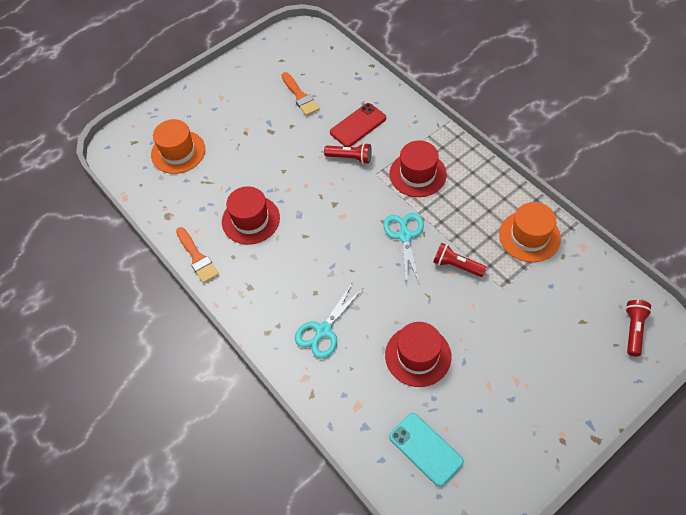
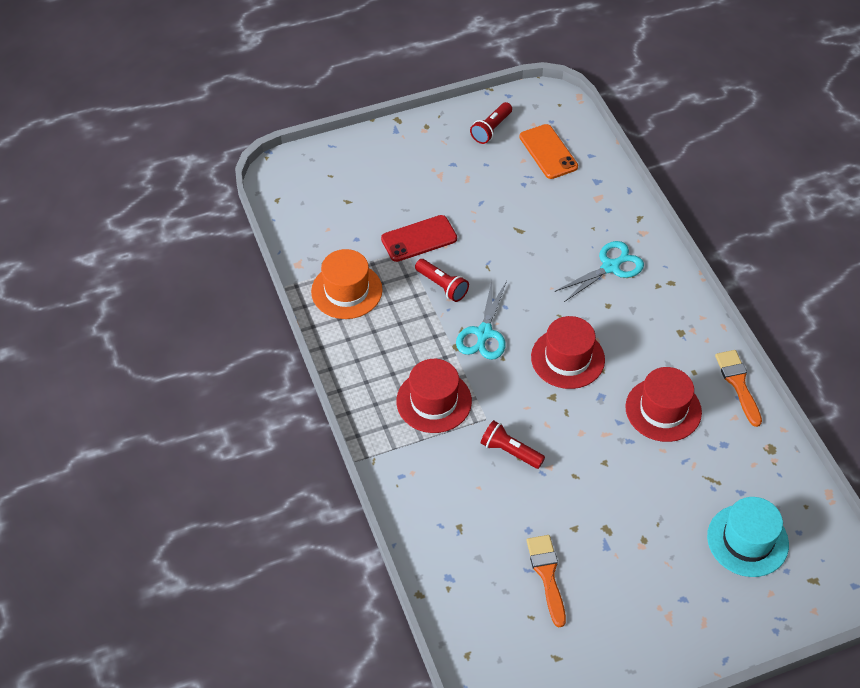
camera: 165 degrees left, 5 degrees down
(178, 152) = (747, 540): orange hat -> turquoise hat
(358, 125) = (481, 496): red phone -> red phone (419, 239)
(418, 356) = (523, 219): red hat -> red hat (567, 358)
(425, 449) = (548, 152): turquoise phone -> orange phone
(633, 330) = (305, 181): red flashlight -> red flashlight (491, 129)

